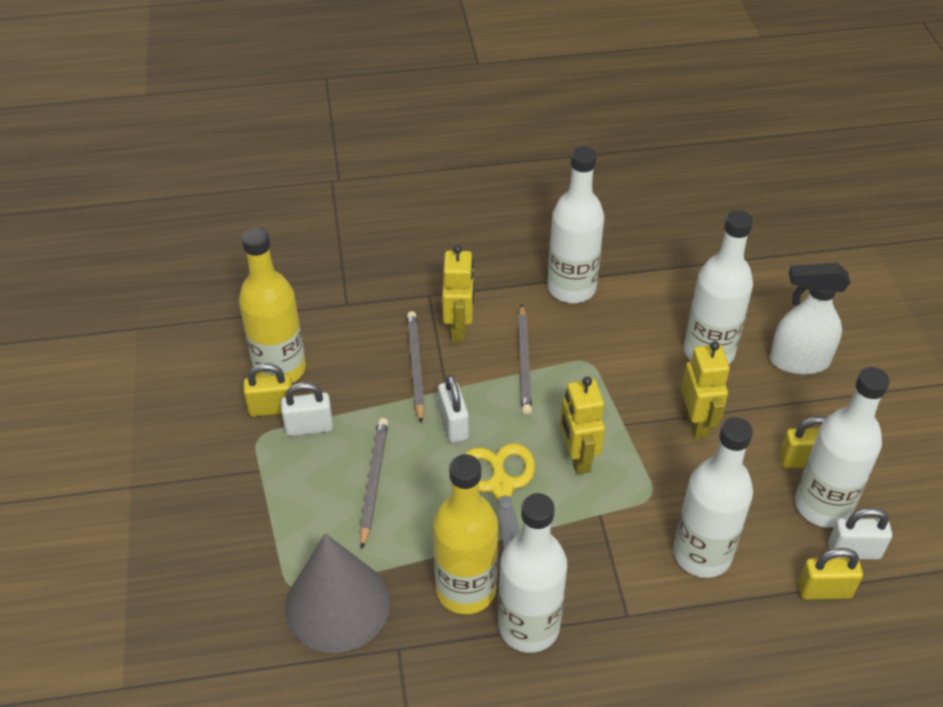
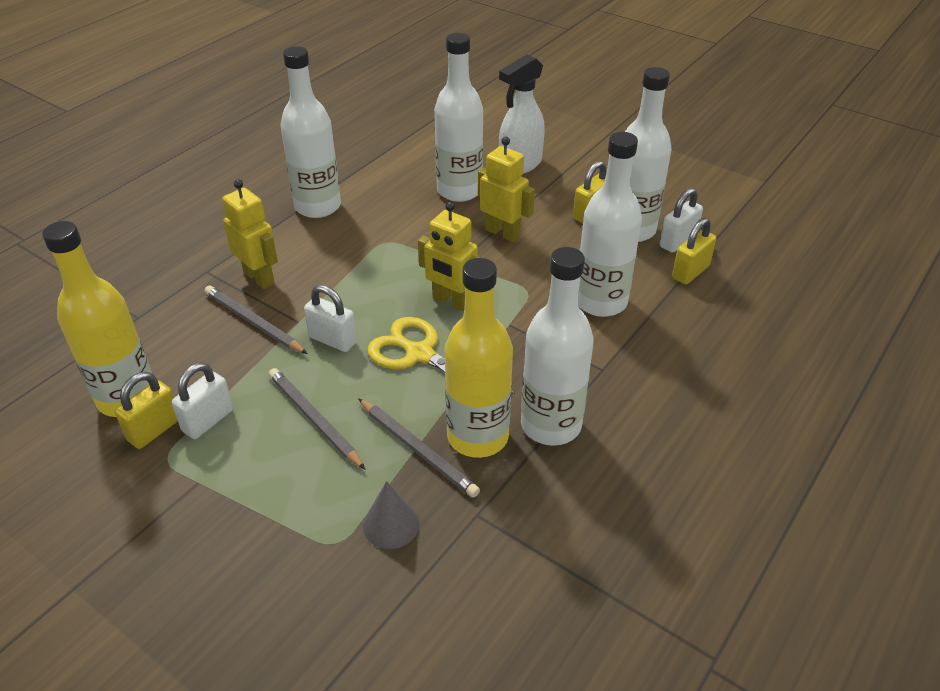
camera: 45 degrees left, 5 degrees down
(337, 604) = (391, 524): grey cone -> grey cone, size x0.49
(524, 362) = (339, 269): grey pencil -> grey pencil (418, 449)

